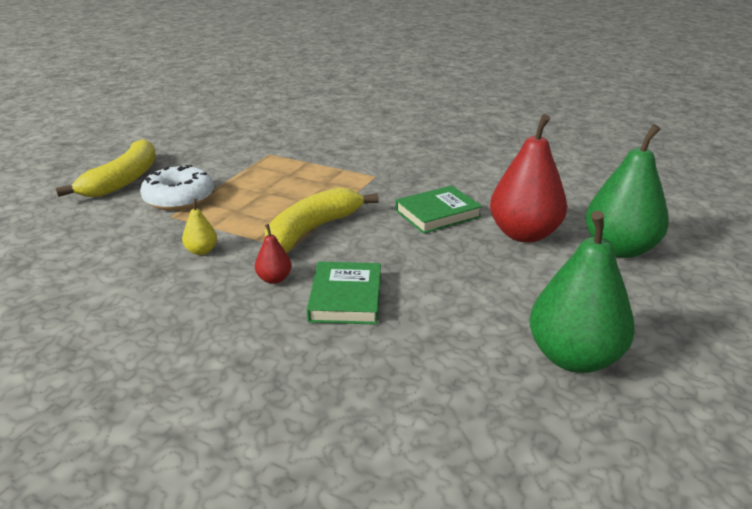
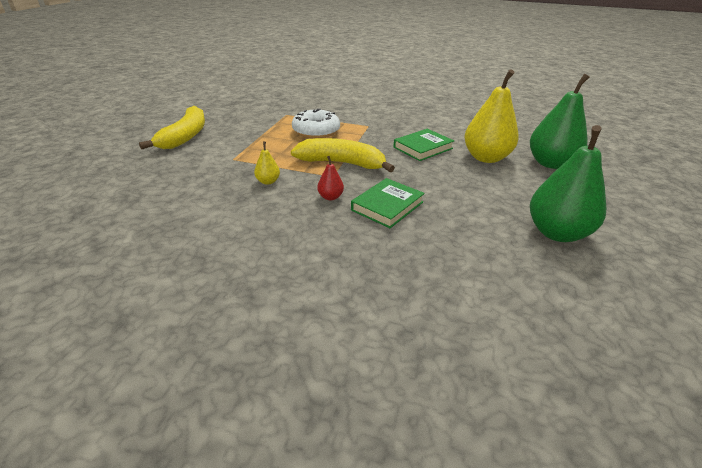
camera: 10 degrees left, 5 degrees up
(179, 198) = (234, 147): white donut -> white donut (316, 131)
(312, 230) = (342, 163): yellow banana -> yellow banana turned 75 degrees clockwise
(345, 298) = (387, 206): green book -> green book turned 45 degrees clockwise
(524, 234) = (486, 158): red pear -> yellow pear

